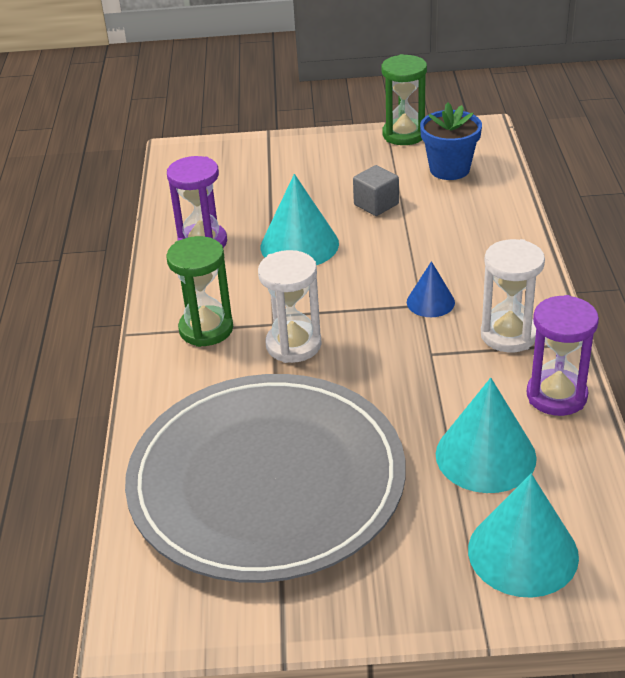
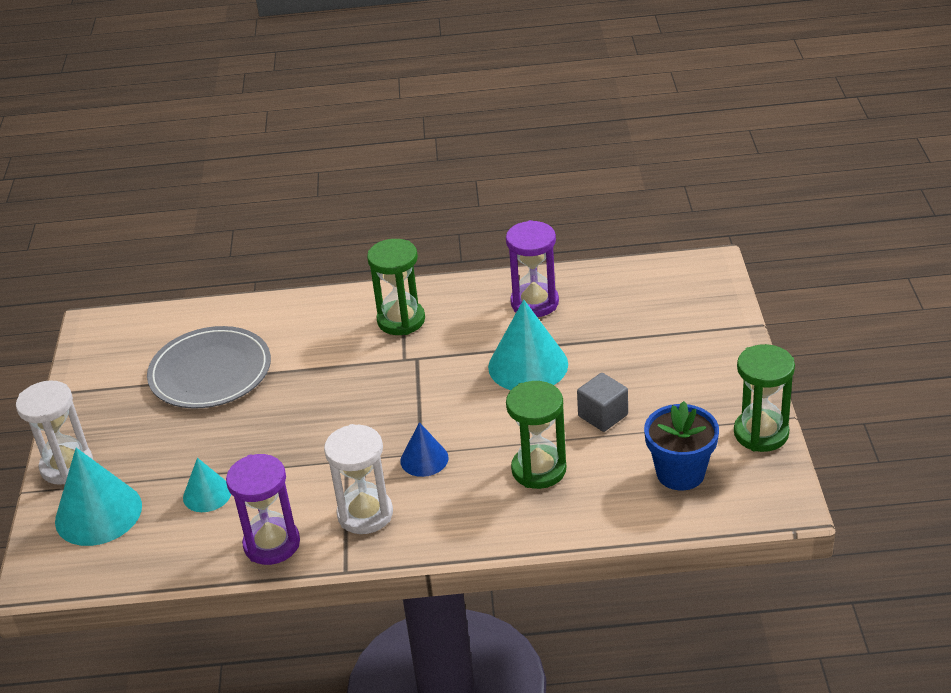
camera: 90 degrees right, 0 degrees up
(266, 481) = (210, 372): grey plate -> grey plate, size x0.57
(293, 345) = (371, 373): white hourglass -> white hourglass (67, 466)
(445, 236) = (539, 469): none -> green hourglass
(485, 455) = (207, 494): turquoise cone -> turquoise cone, size x0.57

